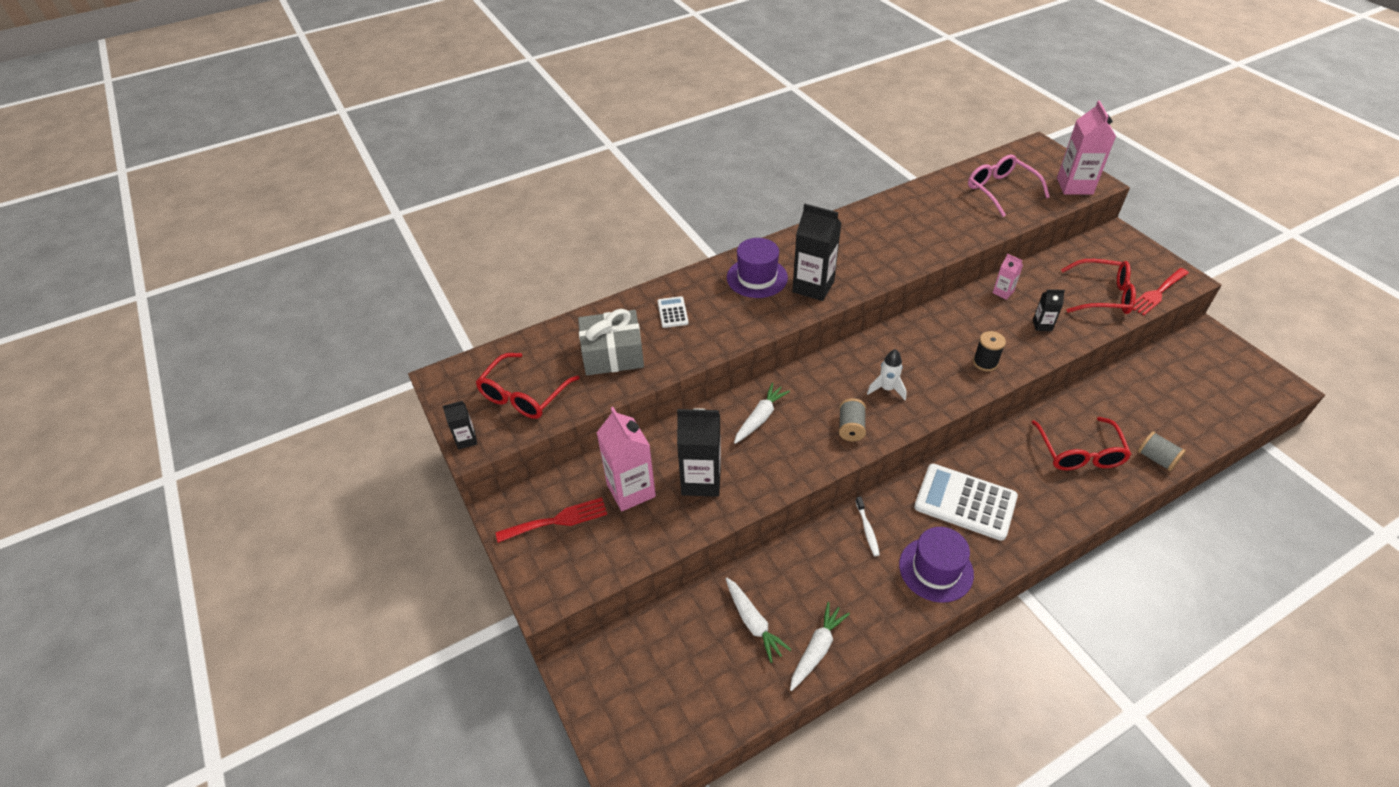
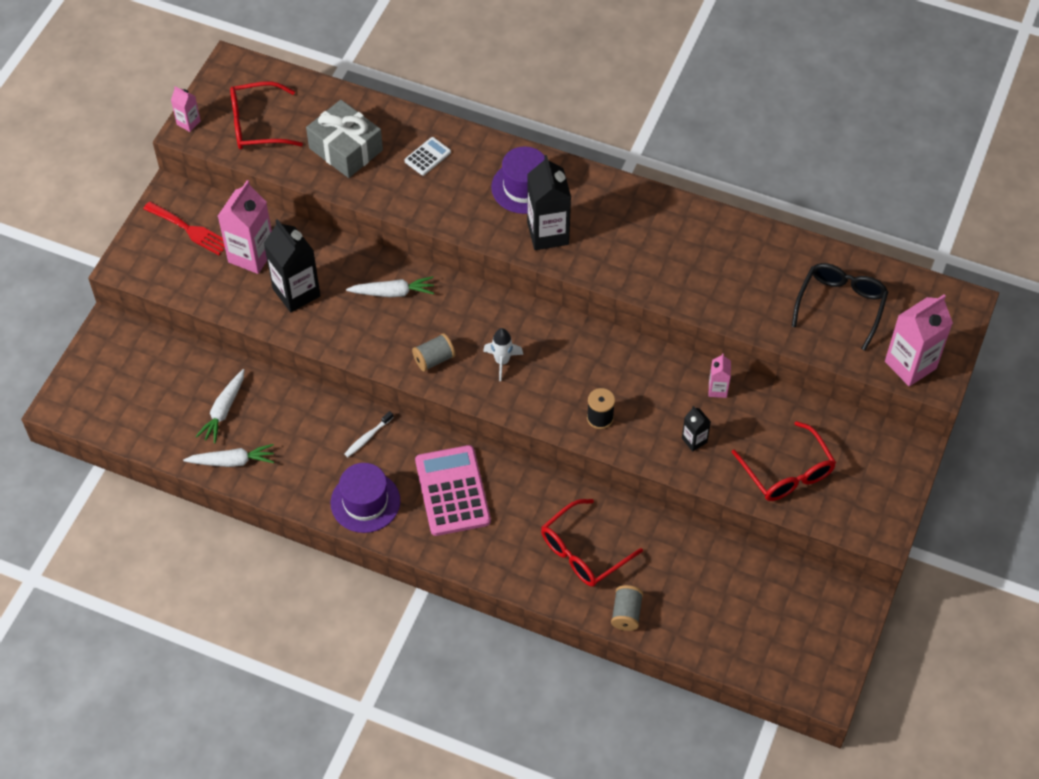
camera: 50 degrees right, 10 degrees up
(466, 440) = (188, 123): black carton -> pink carton
(965, 502) = (452, 491): white calculator -> pink calculator
(1000, 190) = (841, 305): pink glasses -> black glasses
(1157, 293) = (834, 517): red fork -> none

